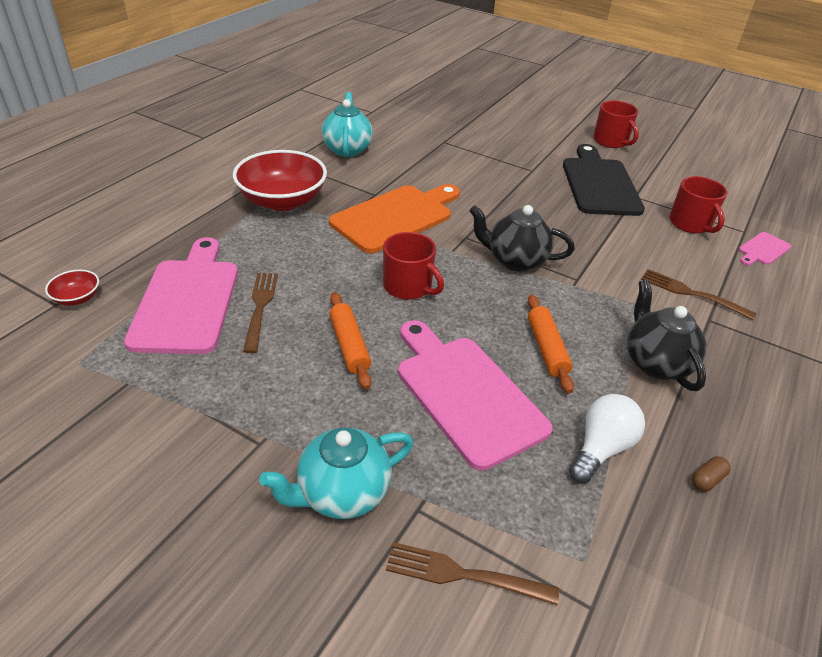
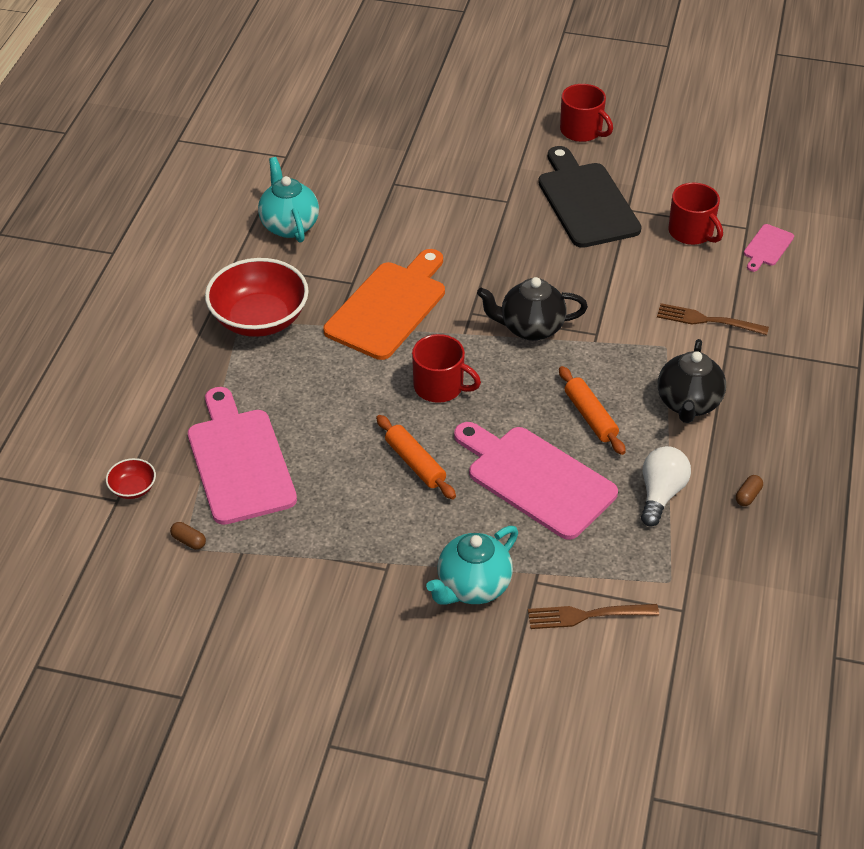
camera: 15 degrees left, 5 degrees up
(87, 358) = (189, 541): none -> brown capsule
(260, 307) = (312, 448): brown fork -> none
(655, 363) = (688, 404): black teapot -> black teapot turned 135 degrees counterclockwise

